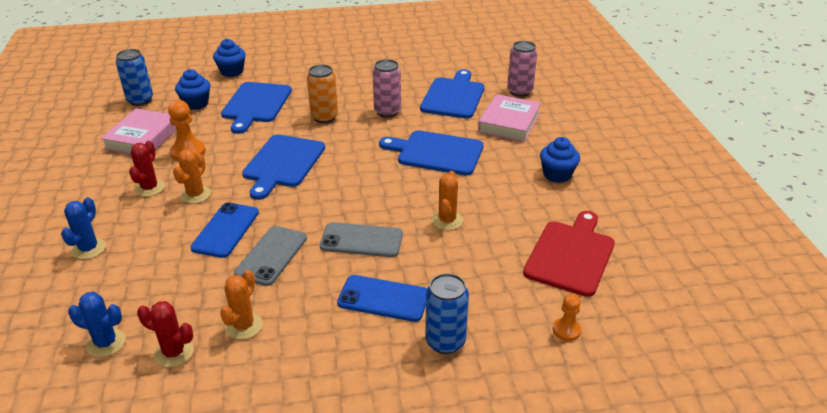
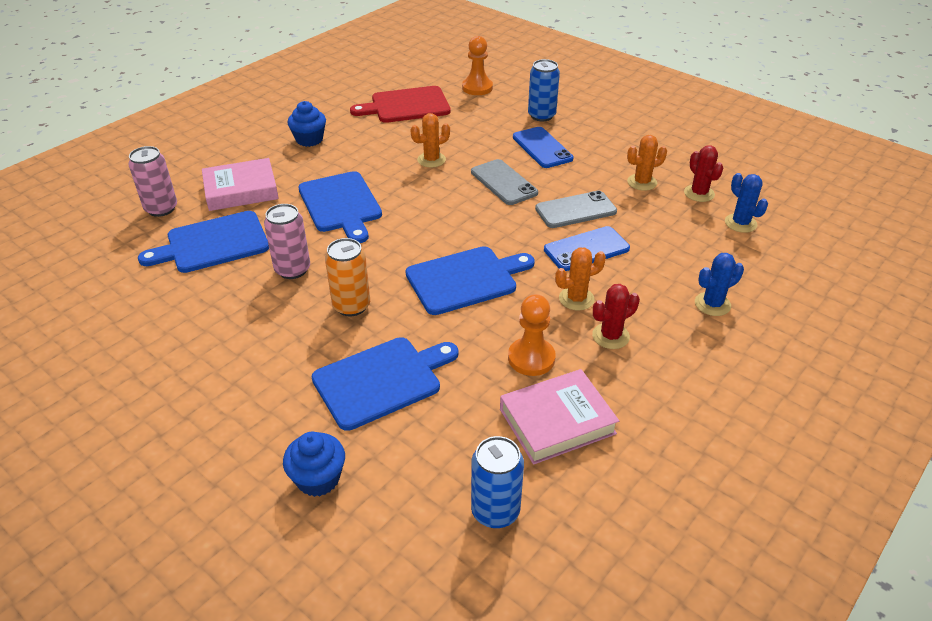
camera: 130 degrees left, 5 degrees up
(196, 104) = (438, 440): blue cupcake -> none
(566, 330) = (477, 88): orange pawn -> orange pawn, size x1.64

